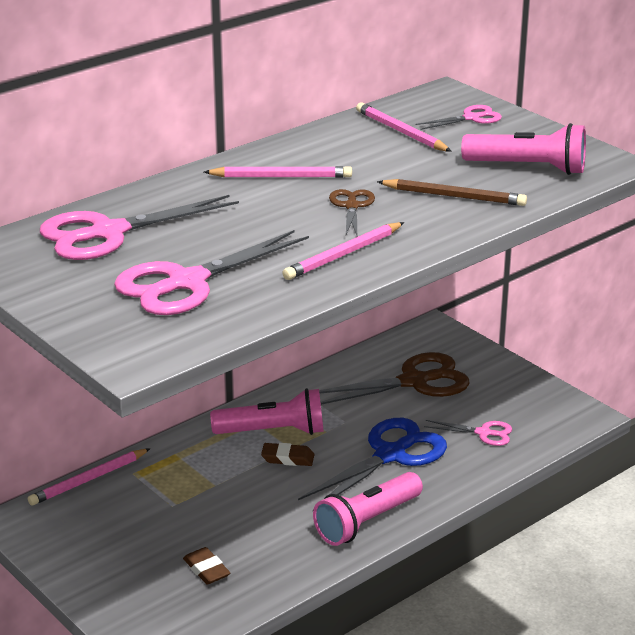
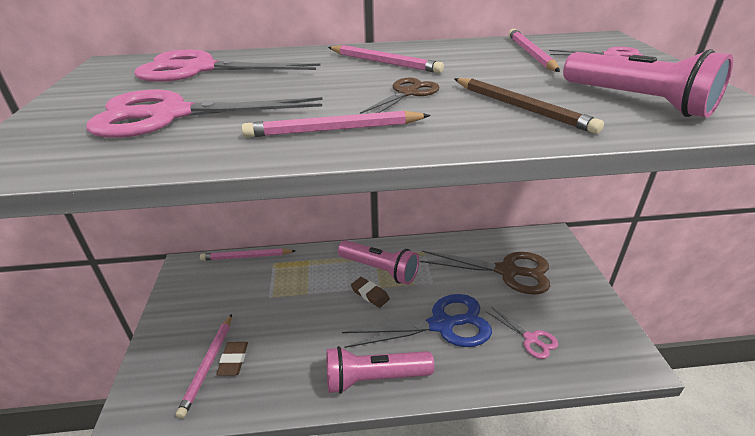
camera: 35 degrees right, 5 degrees up
(183, 584) = (208, 365): none -> pink pencil

